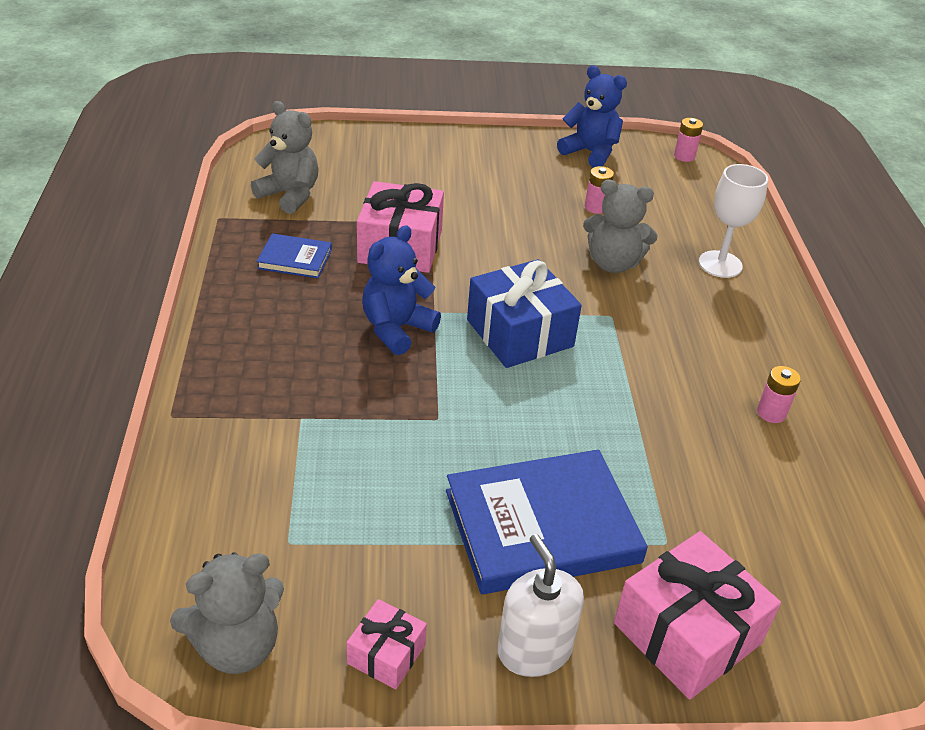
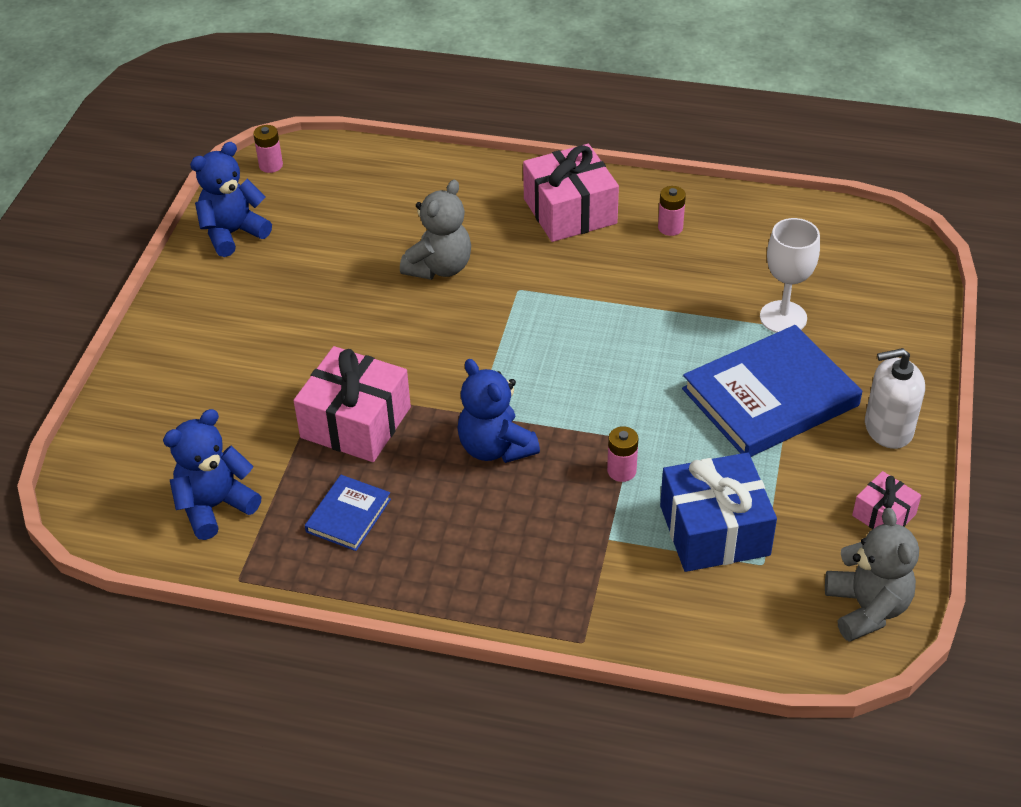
camera: 70 degrees left, 5 degrees up
(290, 195) = (215, 506): grey teddy bear -> blue teddy bear
(520, 333) = (527, 358): blue gift -> blue gift (714, 530)
(541, 526) = (770, 397): blue book -> blue book turned 60 degrees clockwise
(596, 207) = (339, 255): pink battery -> pink battery (621, 471)
(687, 633) = (882, 342): pink gift -> pink gift (570, 211)
(720, 264) = (464, 196): white goblet -> white goblet (783, 317)

